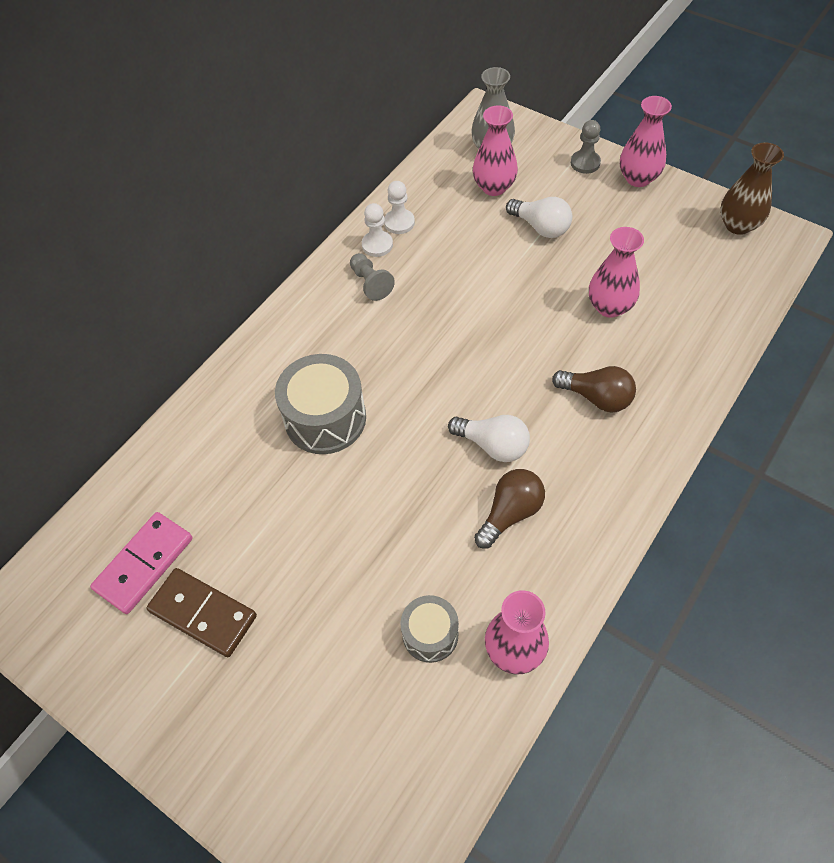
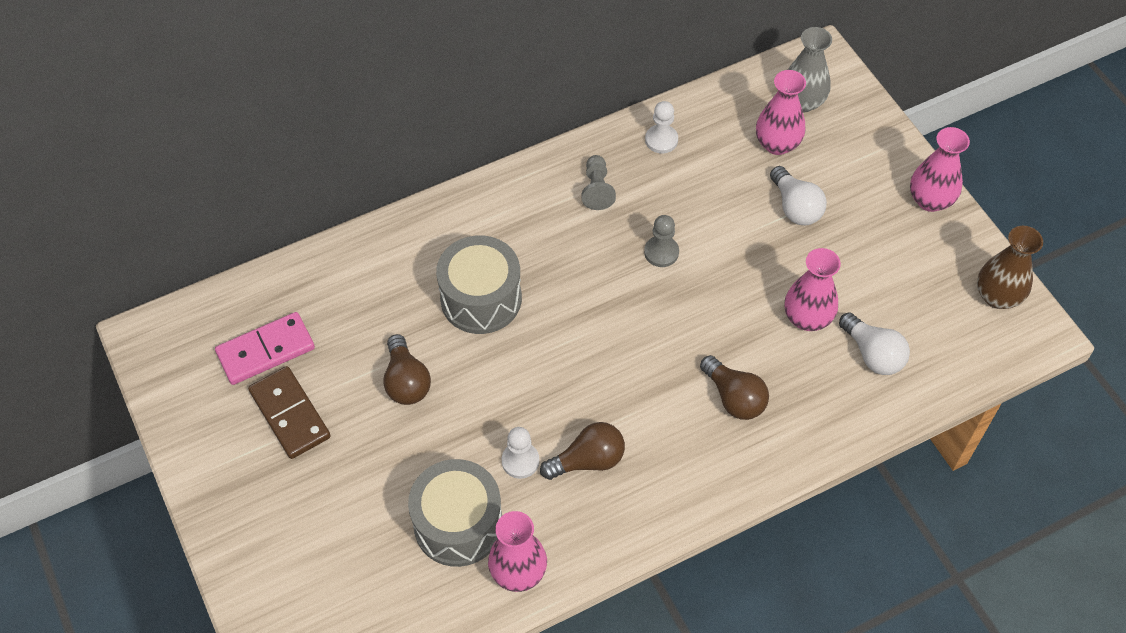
camera: 25 degrees right, 0 degrees up
(300, 525) = (406, 381): none -> brown light bulb
(377, 245) = (626, 153): white pawn -> white pawn (520, 461)
(430, 634) = (458, 524): grey drum -> grey drum, size x1.70
(493, 445) = (611, 394): white light bulb -> white light bulb (872, 354)
(585, 163) = (887, 159): grey pawn -> grey pawn (661, 252)

